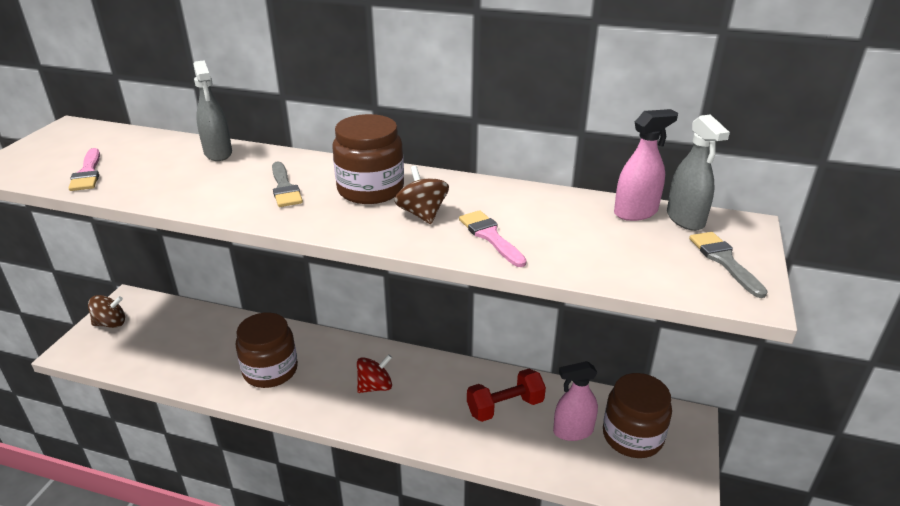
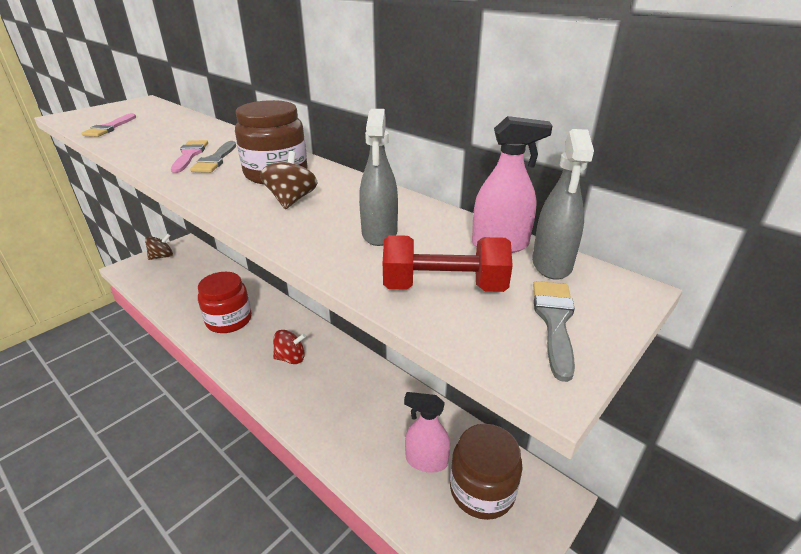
camera: 25 degrees right, 0 degrees up
(111, 323) = (162, 256): brown spinning top -> brown spinning top turned 45 degrees counterclockwise
(218, 153) = (206, 130): grey spray bottle -> grey spray bottle (379, 233)
(270, 370) = (229, 320): brown jar -> red jar
(490, 236) = (325, 232): pink brush -> pink brush (189, 155)
(505, 407) = (381, 413): red dumbbell -> red dumbbell (444, 287)

